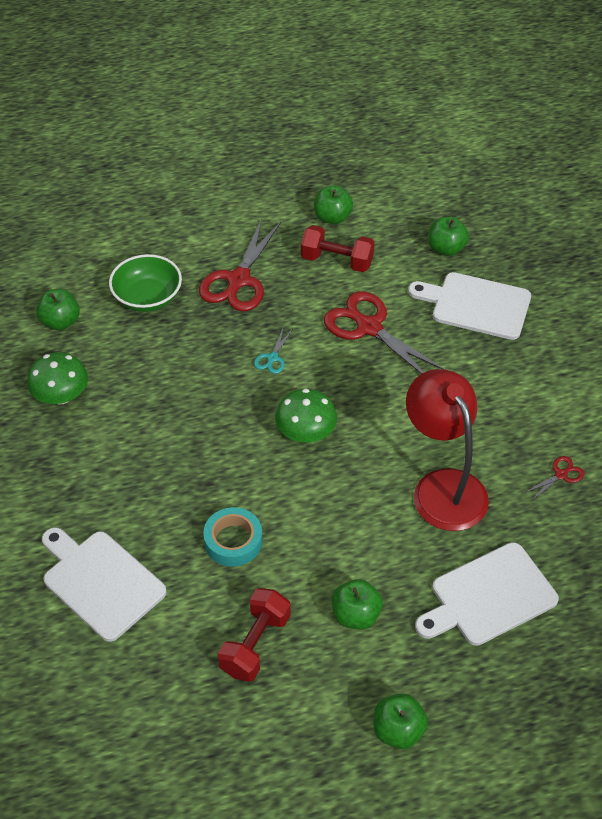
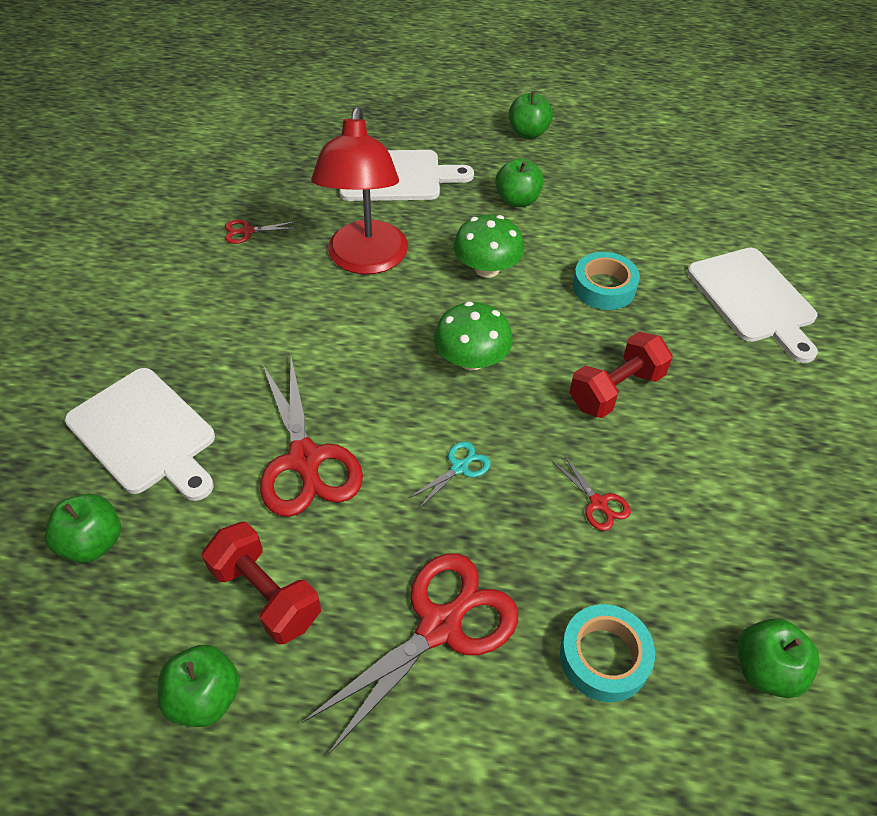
camera: 155 degrees left, 0 degrees up
(61, 396) = (777, 528): green mushroom -> green mushroom (487, 269)
(147, 297) = (604, 657): green bowl -> turquoise tape
(177, 369) = (598, 503): none -> red scissors
(255, 644) = (616, 210): red dumbbell -> red dumbbell (615, 390)

